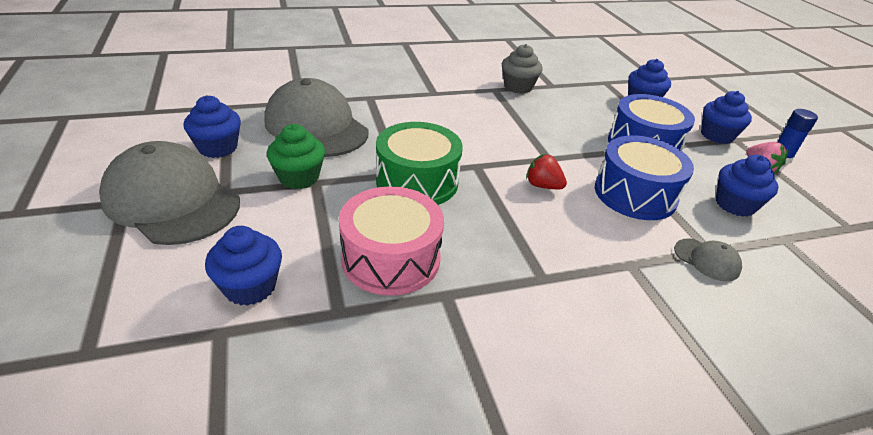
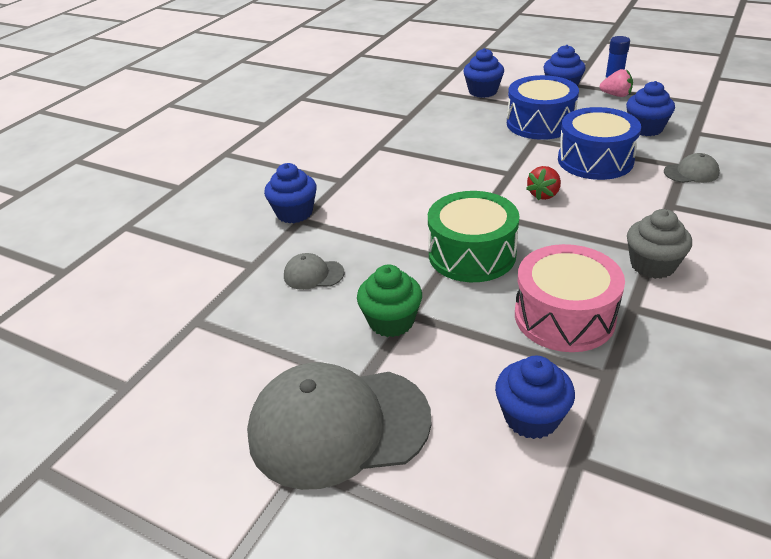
camera: 40 degrees left, 0 degrees up
(218, 148) = (274, 357): blue cupcake -> blue cupcake (294, 213)
(316, 126) = (313, 274): grey cap -> grey cap, size x0.43
(518, 87) = (389, 133): grey cupcake -> grey cupcake (652, 265)
(542, 186) = (543, 194): red strawberry -> red strawberry turned 45 degrees counterclockwise

